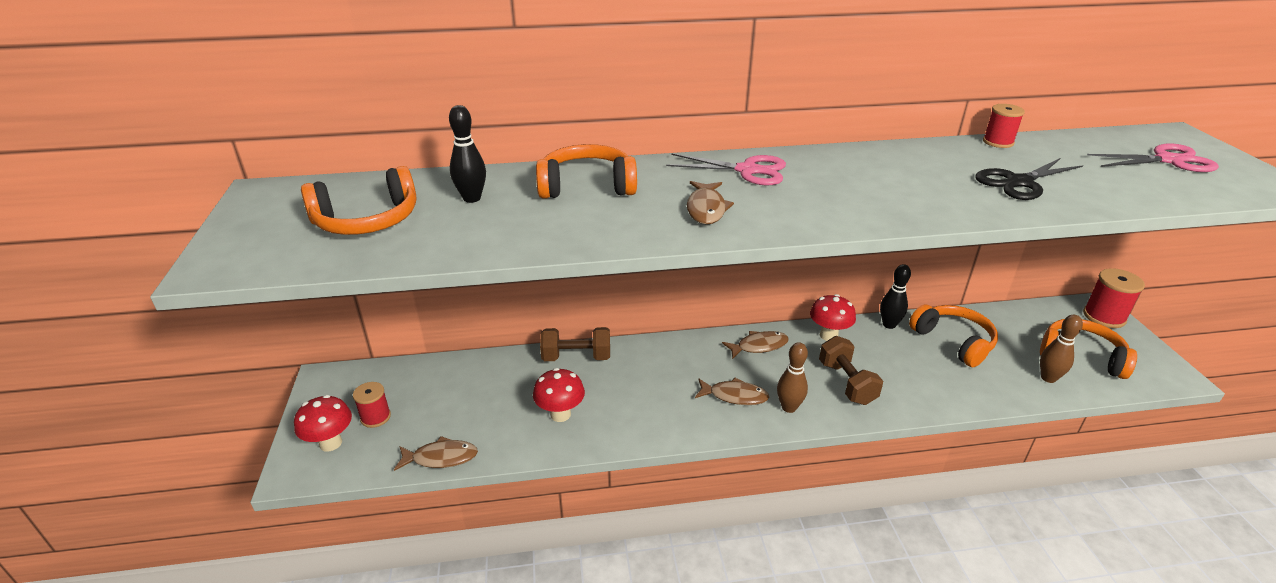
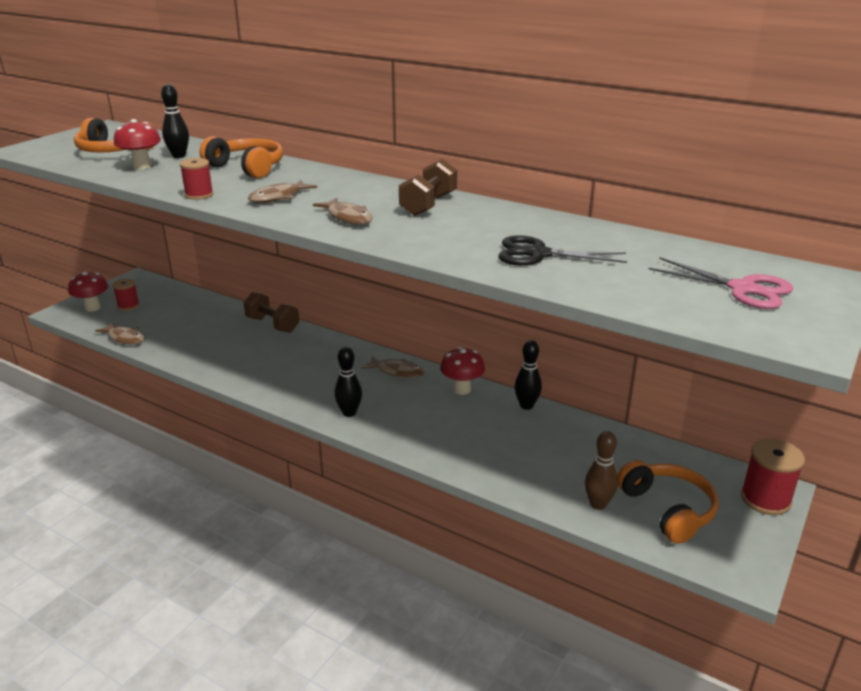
camera: 40 degrees right, 5 degrees down
(560, 414) = (213, 348): red mushroom -> red mushroom (142, 166)
(735, 396) = (327, 389): brown fish -> brown fish (348, 217)
(747, 170) = (360, 188): pink scissors -> none
(789, 407) = (349, 413): brown bowling pin -> black bowling pin
(846, 383) = (417, 421): brown dumbbell -> brown dumbbell (428, 205)
(953, 341) = (561, 441): orange headphones -> none
(998, 142) = (608, 229): red spool -> red spool (199, 195)

